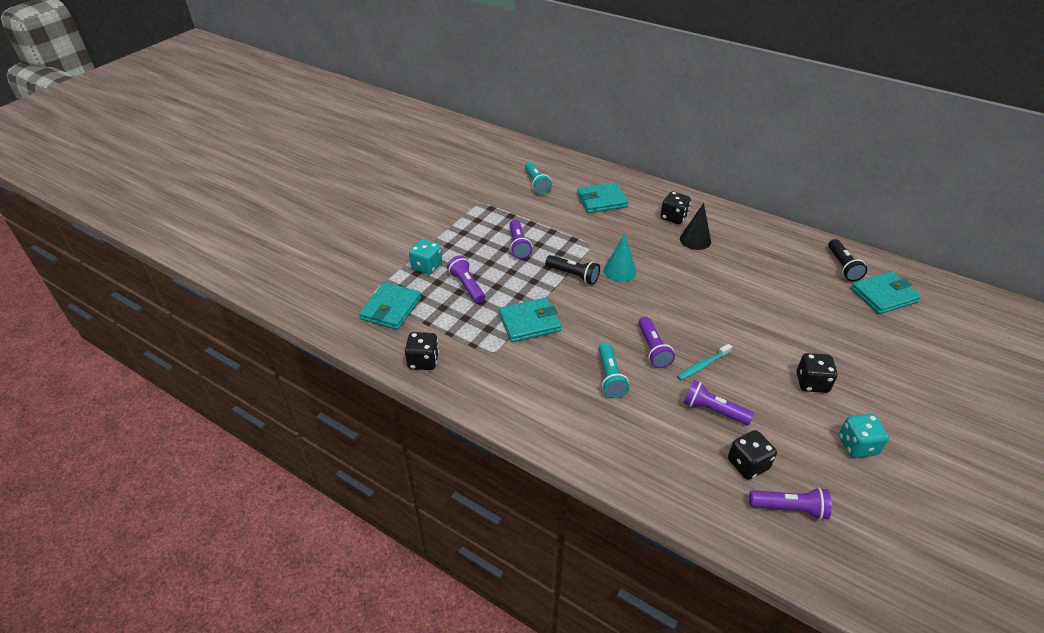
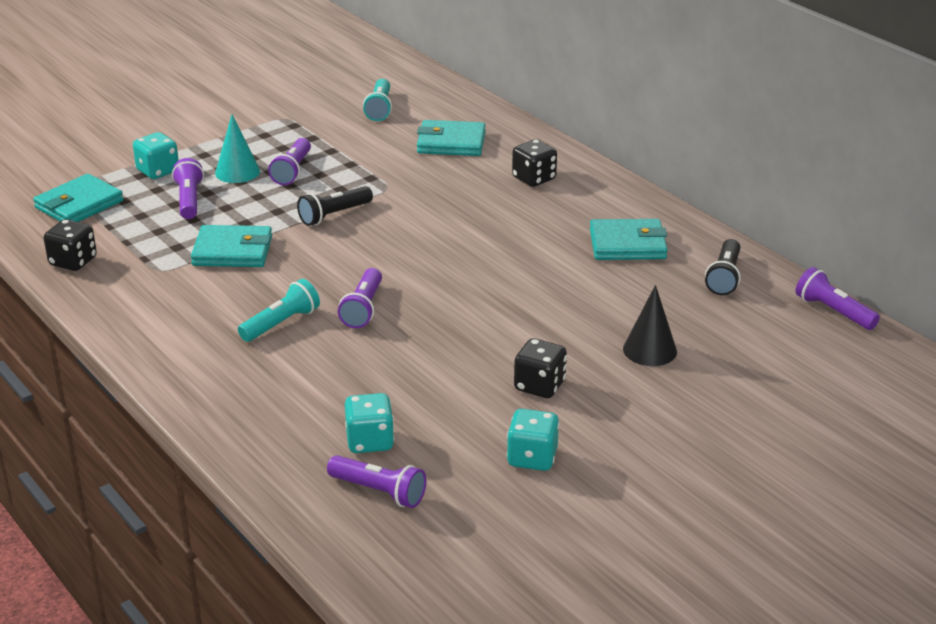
camera: 20 degrees right, 10 degrees down
(573, 275) = (334, 215): black flashlight -> black flashlight turned 90 degrees clockwise
(610, 377) = (281, 323): turquoise flashlight -> turquoise flashlight turned 150 degrees counterclockwise
(620, 271) = (400, 222): turquoise cone -> turquoise cone (237, 172)
(695, 240) = (538, 209): black cone -> black cone (650, 350)
(702, 366) = (411, 338): turquoise toothbrush -> none
(713, 410) = (379, 383): purple flashlight -> purple flashlight (833, 311)
(747, 464) = (370, 441): black dice -> turquoise dice
(883, 295) = (749, 320): turquoise wallet -> turquoise wallet (627, 244)

